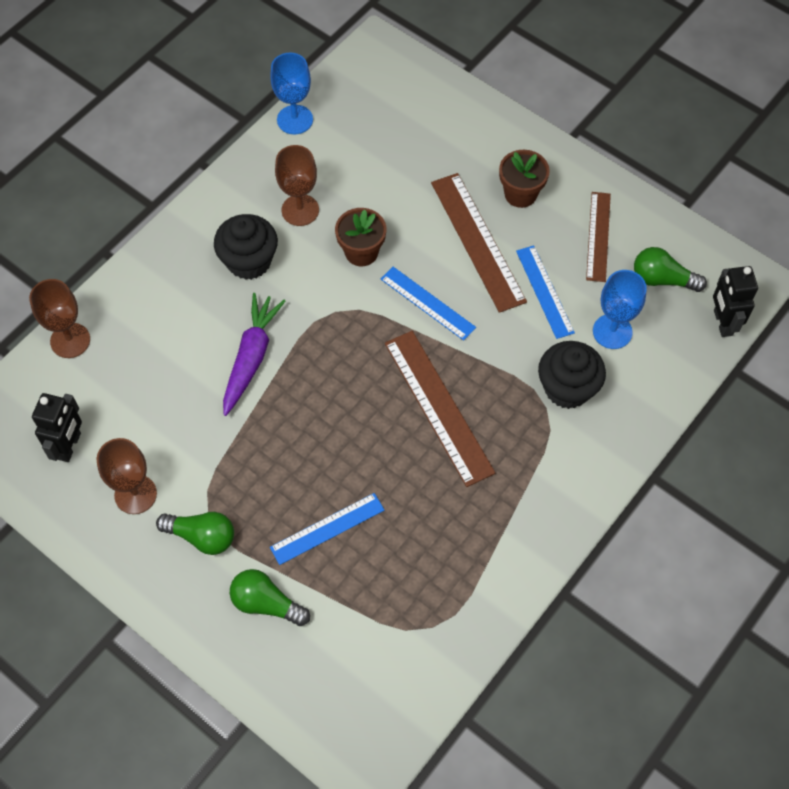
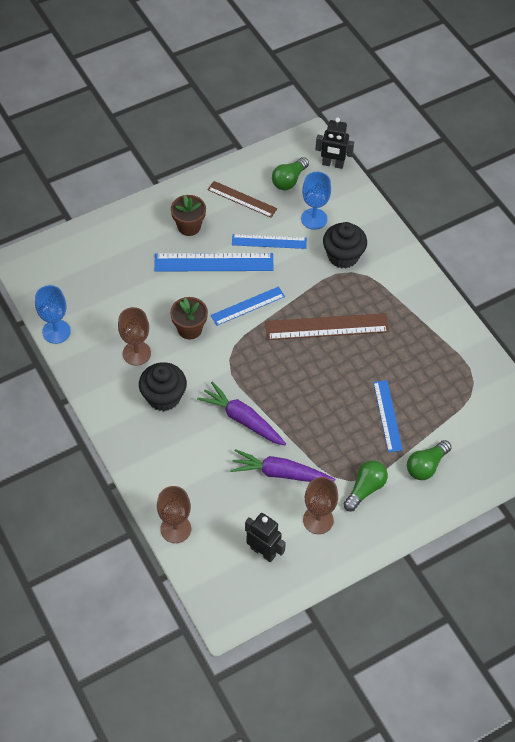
camera: 70 degrees left, 5 degrees down
(188, 427) = (280, 473): none -> purple carrot
(477, 241) = (214, 262): brown ruler -> blue ruler

